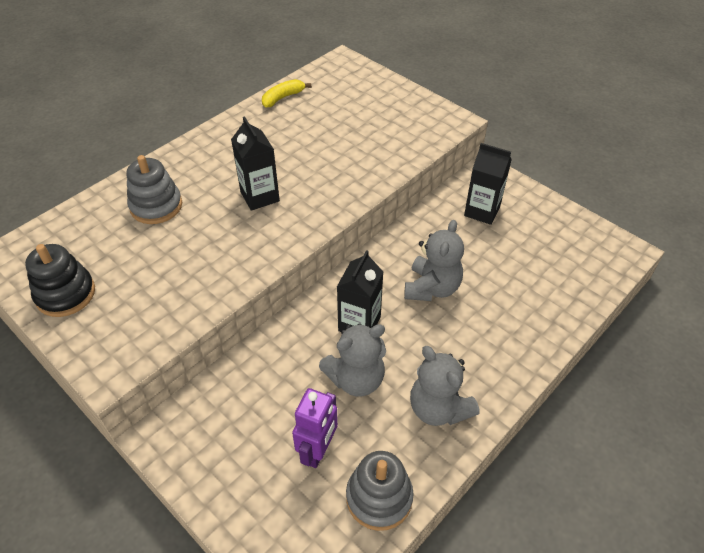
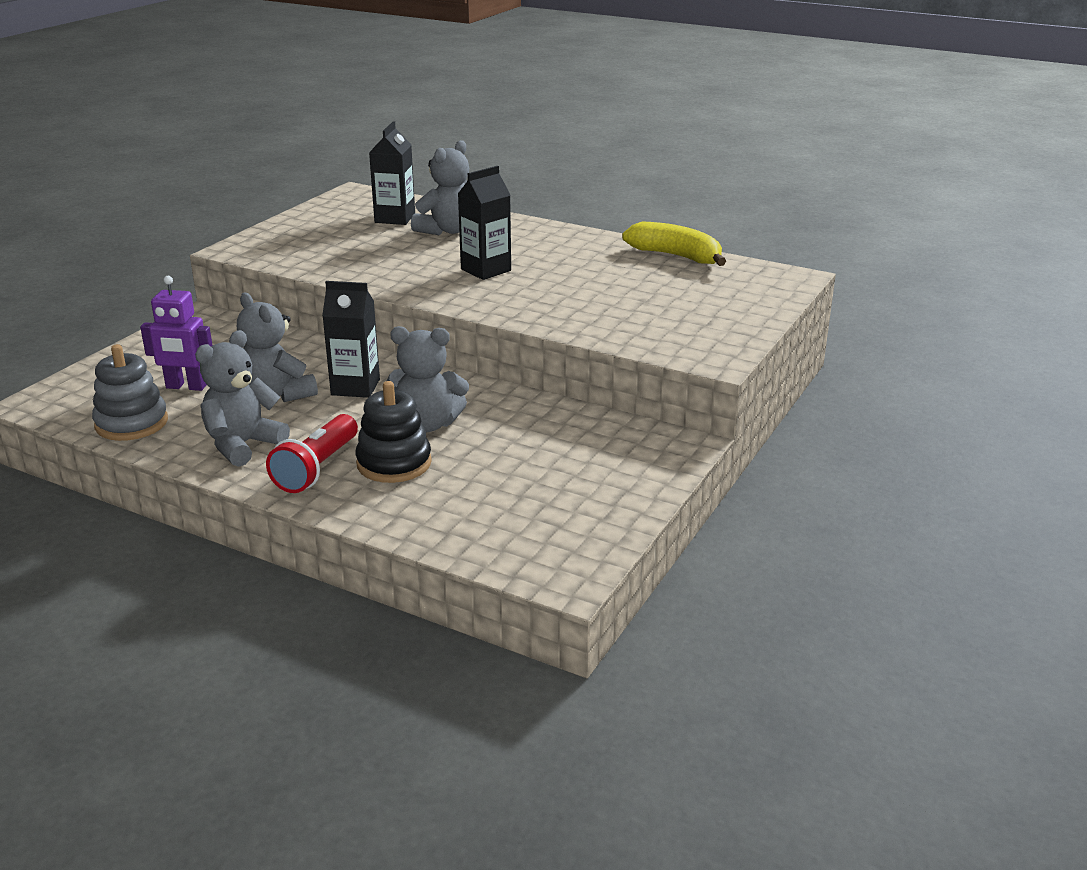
camera: 75 degrees right, 20 degrees down
(65, 294) = (318, 220): black stacking toy -> black stacking toy (394, 463)
(156, 206) = (447, 230): grey stacking toy -> grey teddy bear
(283, 98) = (676, 256): yellow banana -> yellow banana, size x1.53
(482, 211) = (591, 447): black carton -> black carton (395, 218)
(484, 361) = (317, 468): none -> red flashlight

